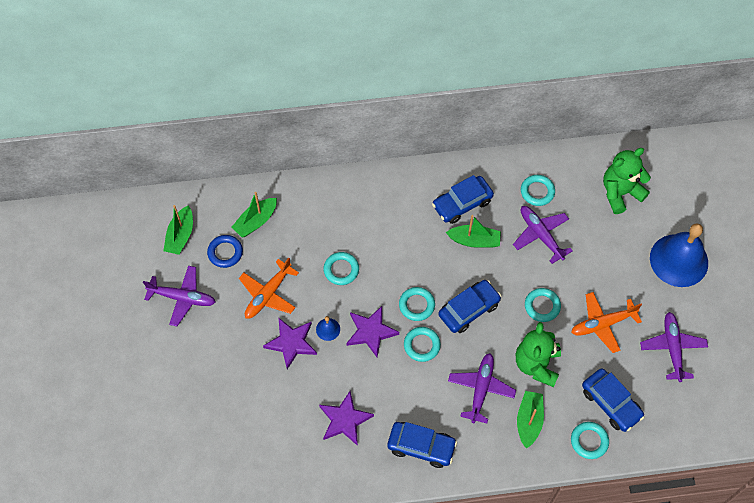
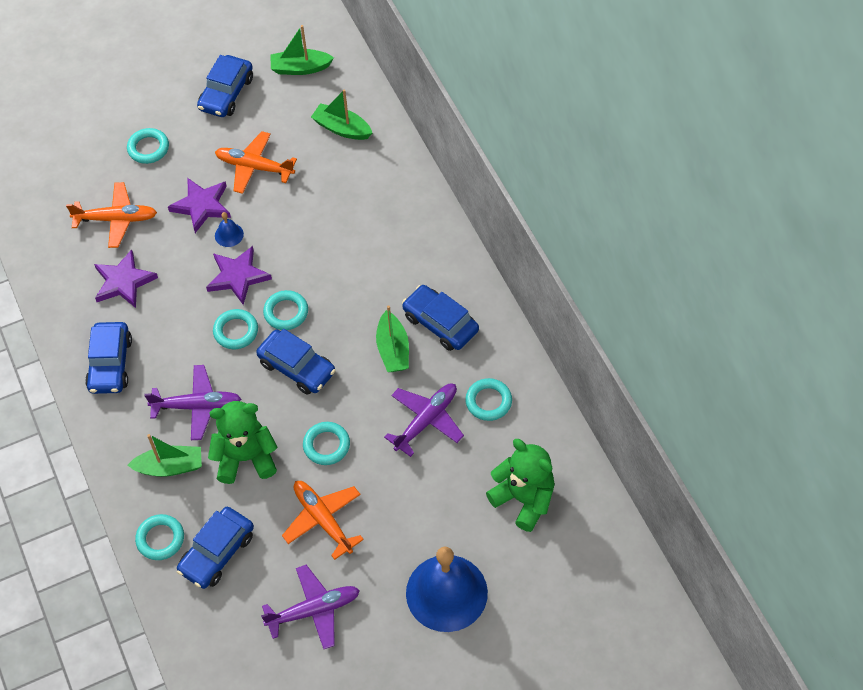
camera: 75 degrees right, 5 degrees down
(182, 298) = (226, 93): purple plane -> blue car
(225, 252) = (293, 113): blue ring -> none
(279, 413) = (116, 219): none -> orange plane
(341, 270) = (307, 226): turquoise ring -> turquoise ring (148, 148)

